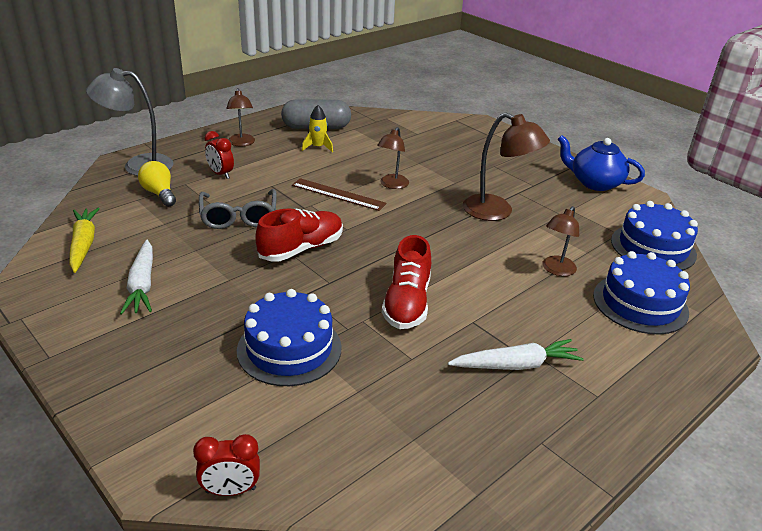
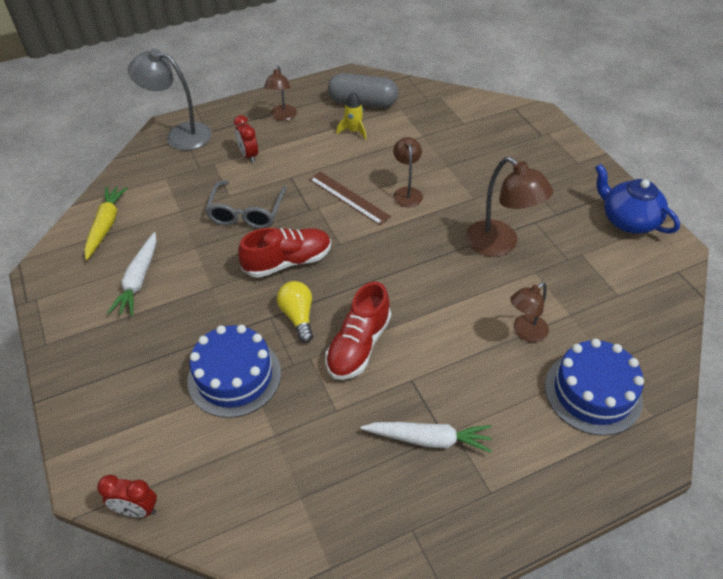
camera: 20 degrees right, 15 degrees up
(159, 194) = (187, 173): yellow light bulb -> yellow light bulb (298, 316)
(392, 185) = (407, 192): brown lamp -> brown lamp turned 135 degrees clockwise
(653, 247) = (647, 321): blue cake -> none

